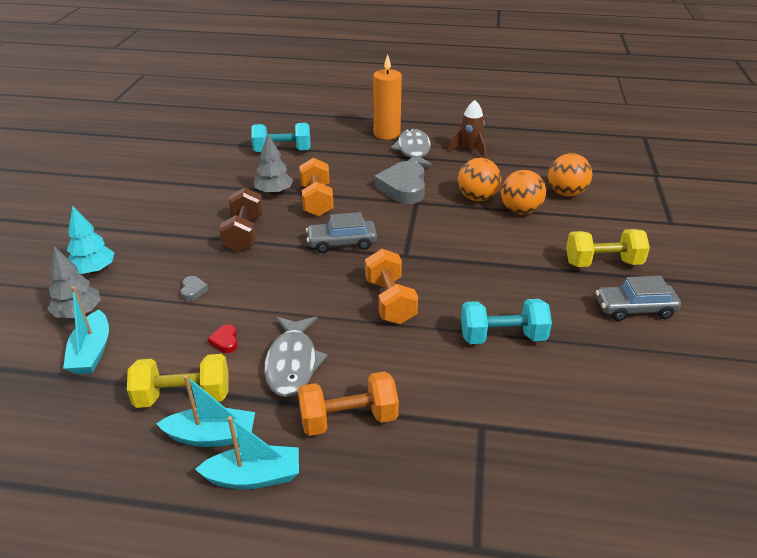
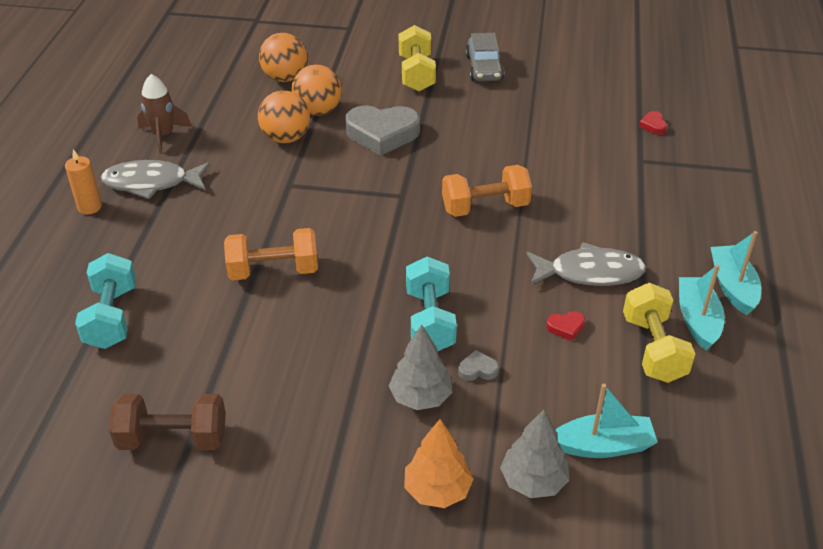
camera: 90 degrees left, 5 degrees up
(93, 270) = (437, 490): turquoise tree -> orange tree
(244, 234) = (350, 336): brown dumbbell -> brown dumbbell (173, 438)
(274, 192) = (243, 316): grey tree -> grey tree (420, 397)
(342, 243) = (376, 245): grey car -> none
(348, 419) = (653, 233): orange dumbbell -> none
(387, 134) = (89, 207): orange candle -> orange candle, size x0.58
(403, 188) = (252, 194): grey heart -> grey heart (382, 134)
(502, 337) = (531, 141): turquoise dumbbell -> turquoise dumbbell (430, 321)
(559, 448) = (653, 125): none -> red heart

